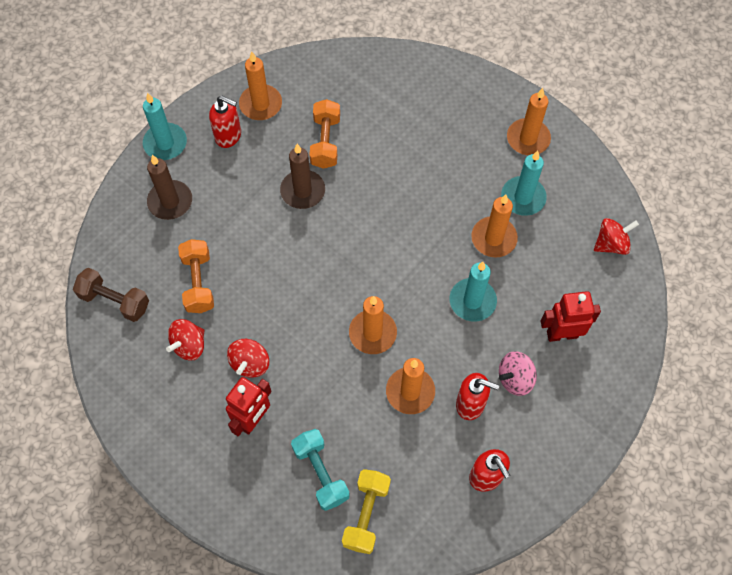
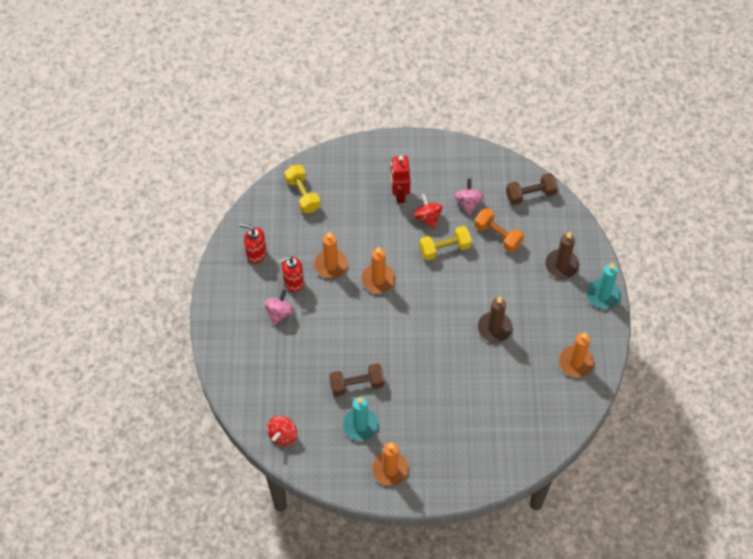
camera: 140 degrees right, 5 degrees down
(189, 345) = (468, 203): red spinning top -> pink spinning top
(228, 136) = (572, 328): red soap dispenser -> none
(268, 312) = (444, 248): none -> yellow dumbbell
(321, 473) = (342, 196): turquoise dumbbell -> none
(325, 142) = (512, 369): orange dumbbell -> none
(472, 301) = (338, 338): turquoise candle -> none
(493, 238) = (356, 385): orange candle -> brown dumbbell
(562, 334) = (272, 357): red robot -> none

